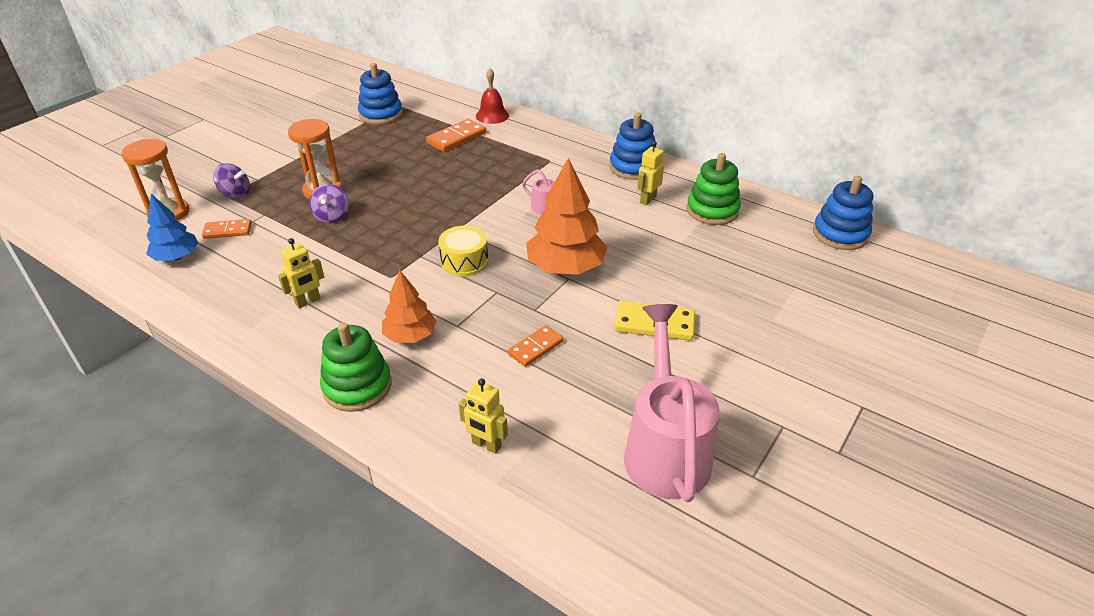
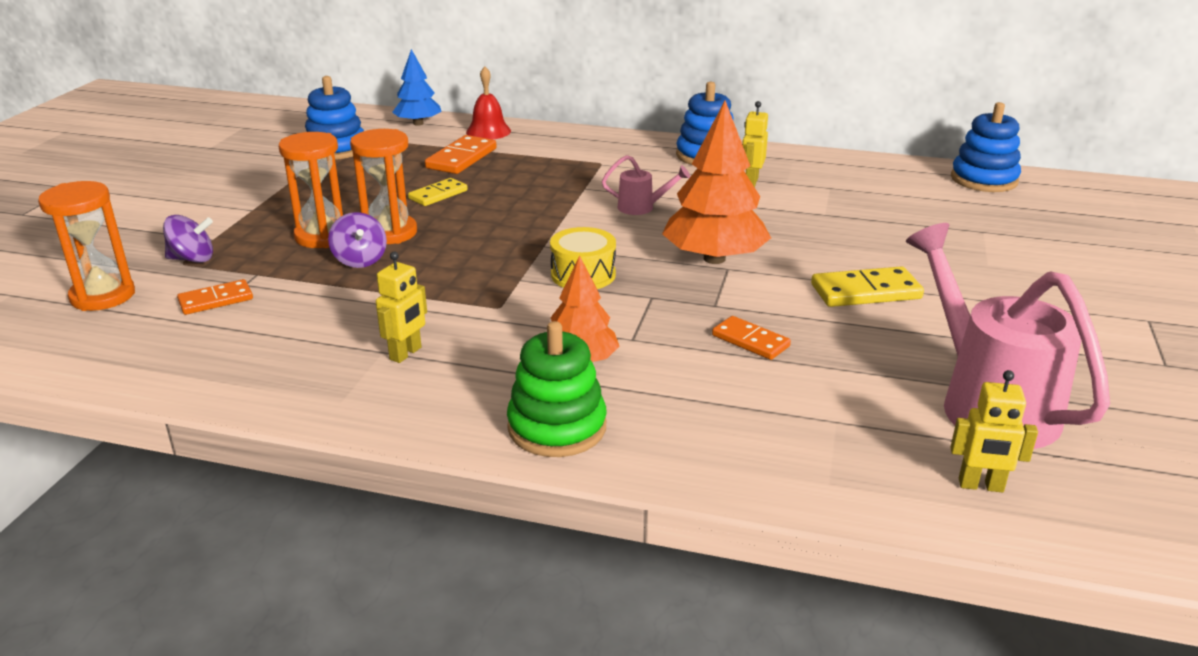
camera: 20 degrees left, 10 degrees down
(176, 257) = (158, 342): blue tree -> blue tree (418, 123)
(365, 197) = (390, 233): none -> orange hourglass
(418, 169) = (438, 195): none -> yellow domino
(486, 445) = (780, 448): yellow robot -> yellow robot (980, 486)
(535, 348) = (750, 341): orange domino -> orange domino turned 75 degrees counterclockwise
(712, 210) = (832, 180): green stacking toy -> none

